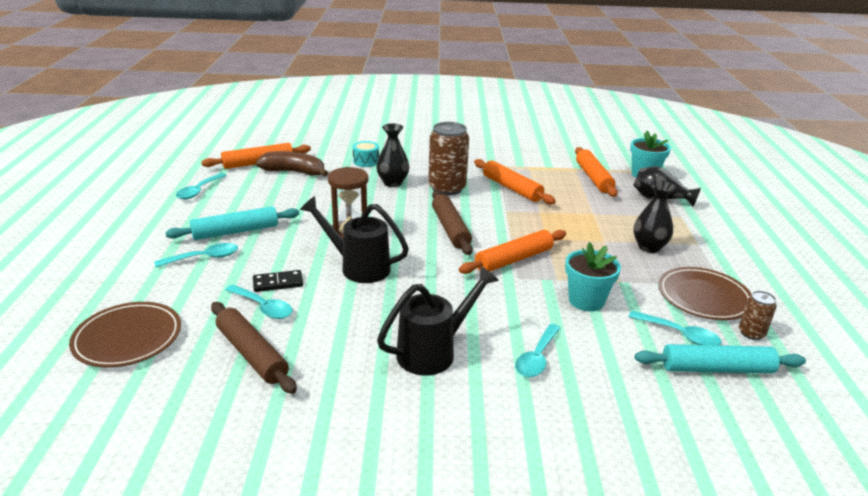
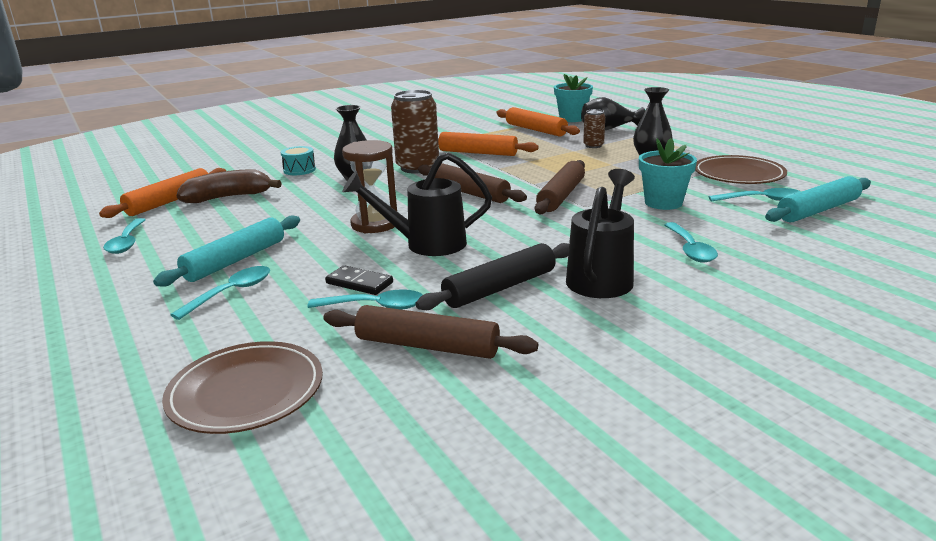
camera: 30 degrees left, 5 degrees down
(278, 283) = (359, 283): black domino -> black domino turned 75 degrees clockwise
(354, 328) = (500, 288): none -> black rolling pin
(514, 259) = (561, 196): orange rolling pin -> brown rolling pin
(751, 333) = (803, 184): brown can -> brown can (593, 145)

